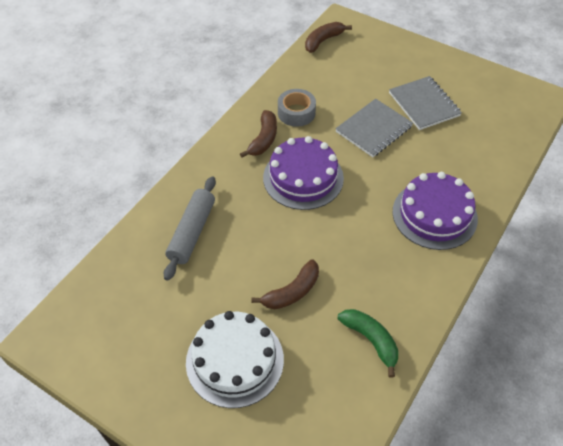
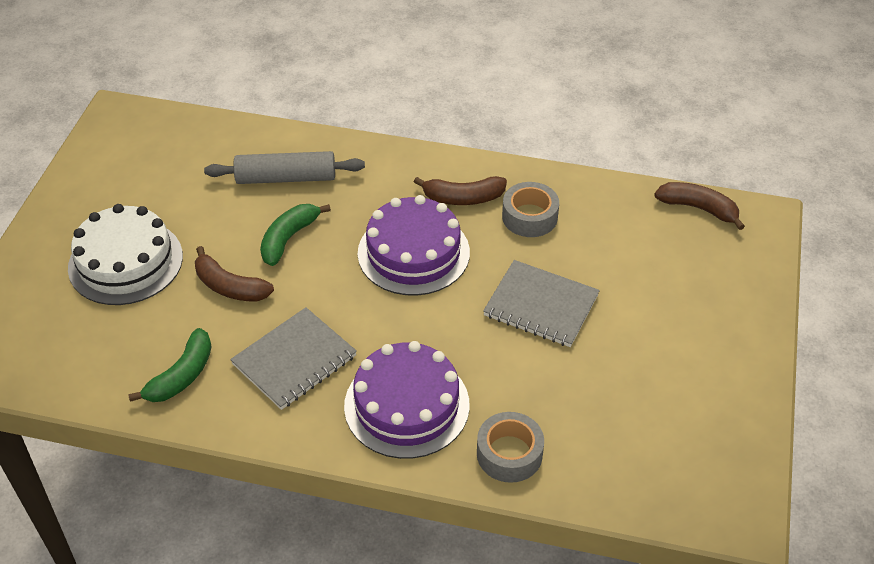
camera: 70 degrees right, 5 degrees down
(258, 244) = (288, 238): none -> green banana
(424, 104) = (627, 354): grey notebook -> grey notebook (294, 360)
(484, 176) = (509, 454): none -> grey tape

